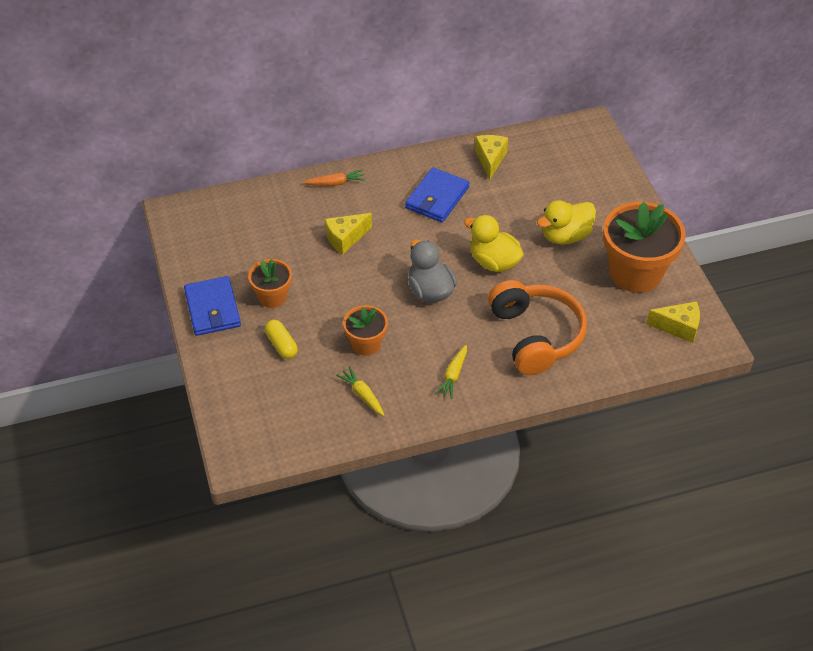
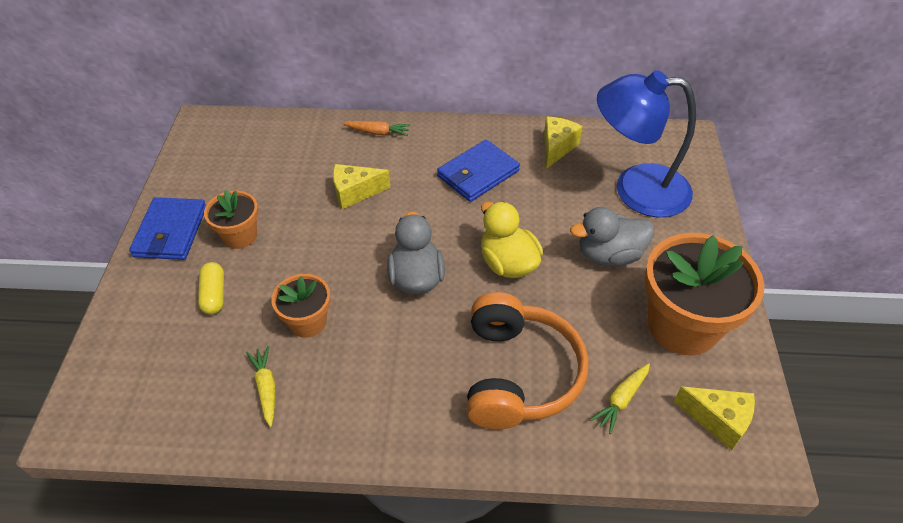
camera: 20 degrees right, 0 degrees up
(453, 375) = (389, 396): yellow carrot -> yellow carrot (621, 400)
(565, 236) = (609, 255): yellow duck -> grey duck
(566, 180) = (636, 189): none -> blue lamp

